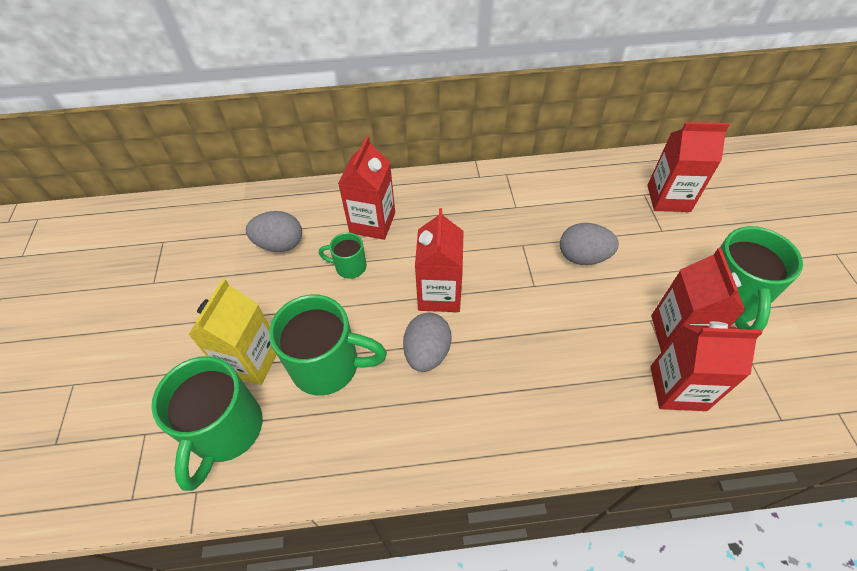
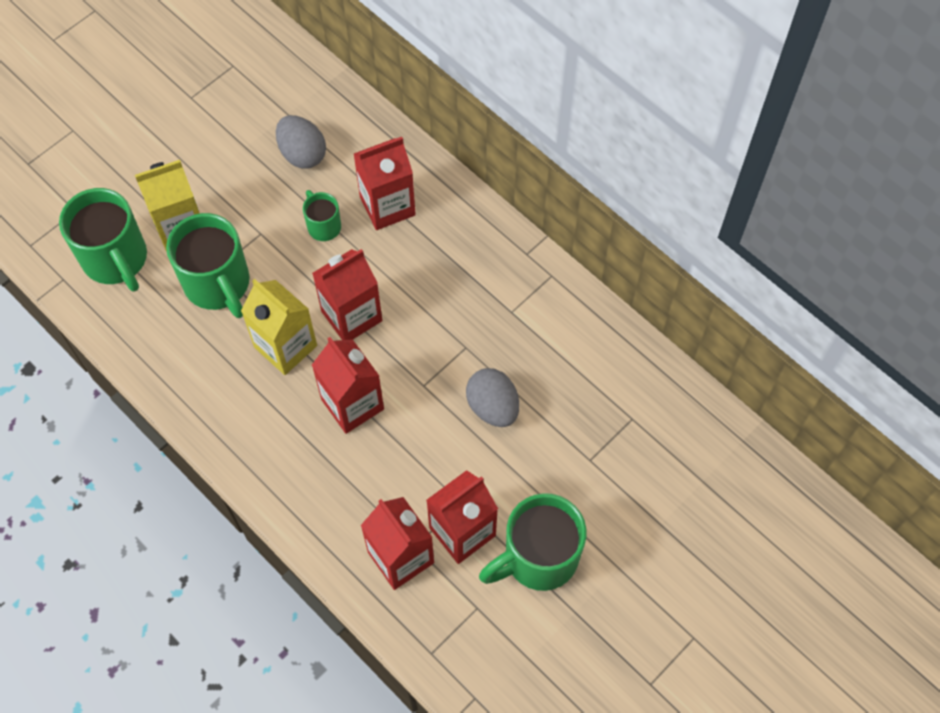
camera: 50 degrees right, 10 degrees up
(226, 430) = (116, 259): green mug -> green mug turned 90 degrees counterclockwise
(427, 353) = (285, 346): grey egg -> yellow carton
(668, 198) = (645, 444): red carton -> red carton (352, 404)

